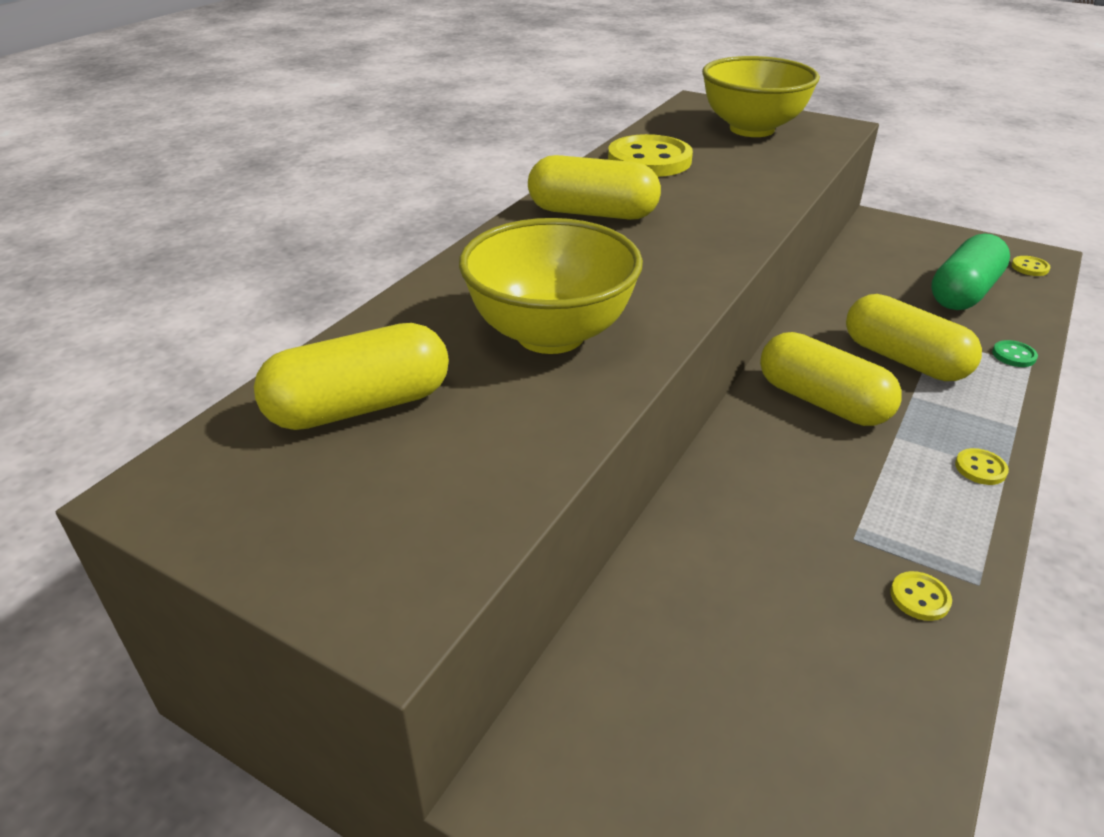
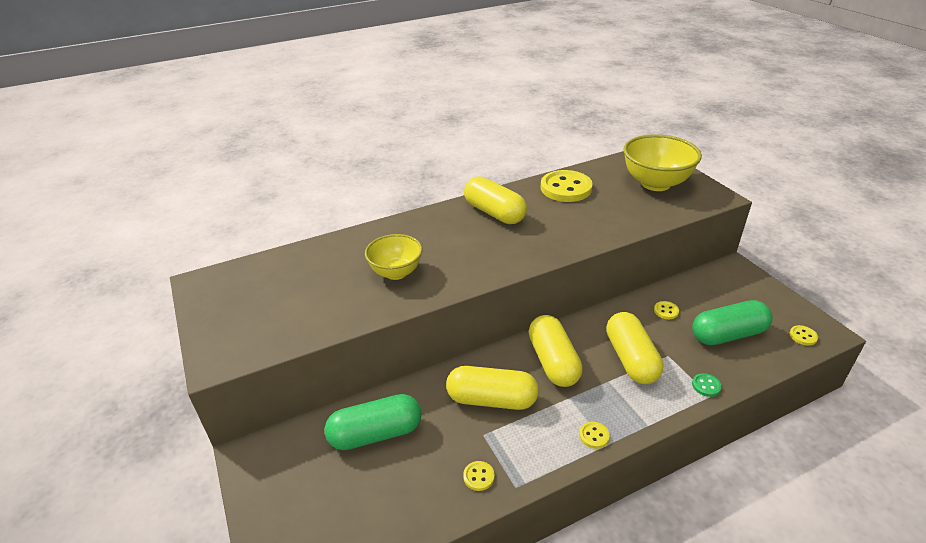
camera: 35 degrees right, 0 degrees up
(360, 406) = (291, 276): yellow capsule -> yellow capsule (491, 399)
(550, 334) = (396, 272): yellow bowl -> yellow bowl, size x0.64
(704, 621) = (376, 434): none -> green capsule
(871, 291) = (666, 311): none -> yellow button

